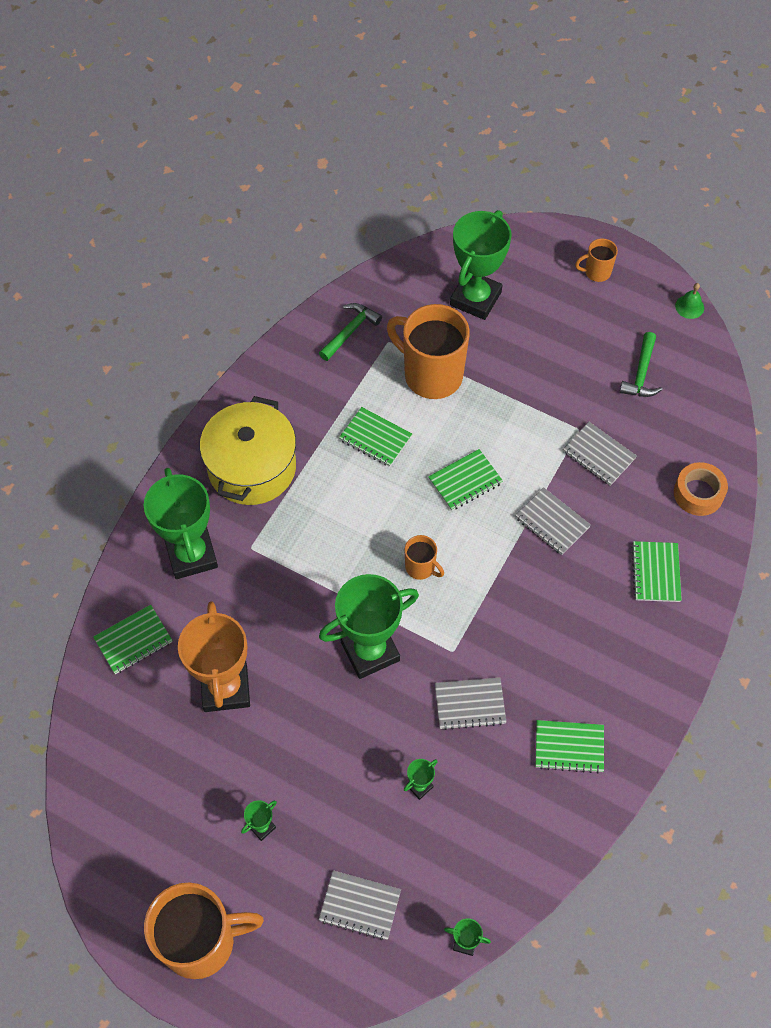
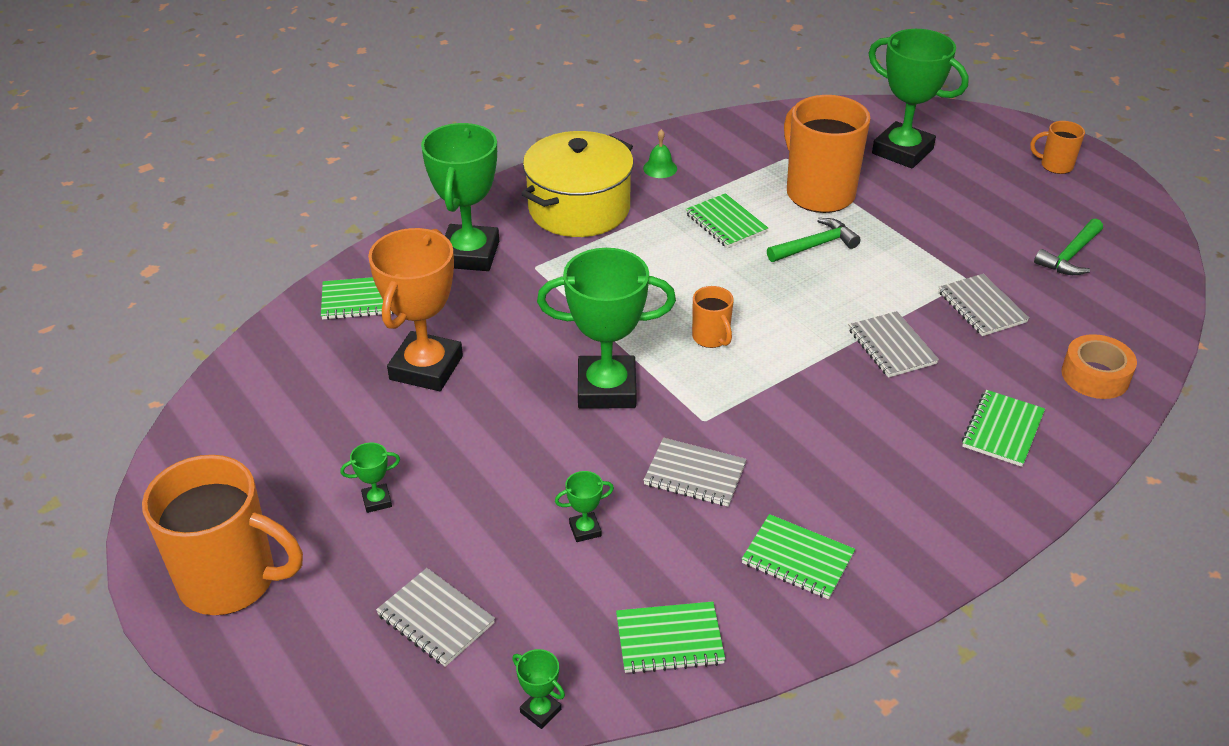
camera: 25 degrees right, 20 degrees down
(350, 331) = (750, 140): green hammer -> green hammer (815, 245)
(465, 481) = (807, 284): green notebook -> green notebook (669, 640)
(475, 299) = (902, 151): green trophy -> green trophy turned 75 degrees clockwise
(689, 306) = (1158, 219): green bell -> green bell (660, 168)

